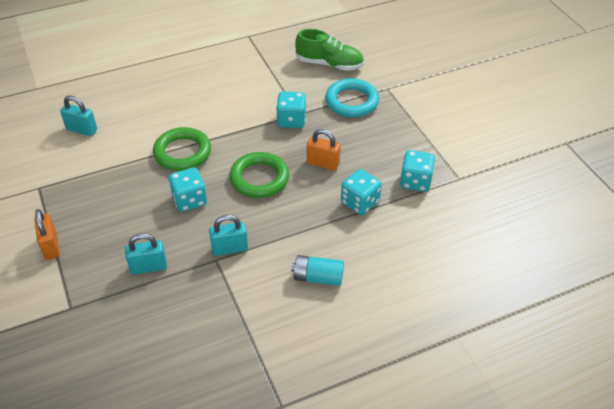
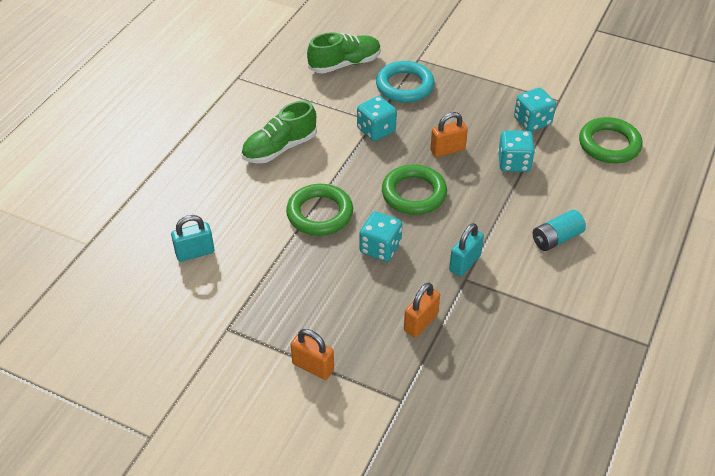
camera: 40 degrees left, 0 degrees up
(148, 267) = (420, 322): turquoise padlock -> orange padlock
(214, 95) = (279, 148): none -> green shoe
(456, 236) = (609, 144): none -> green ring

